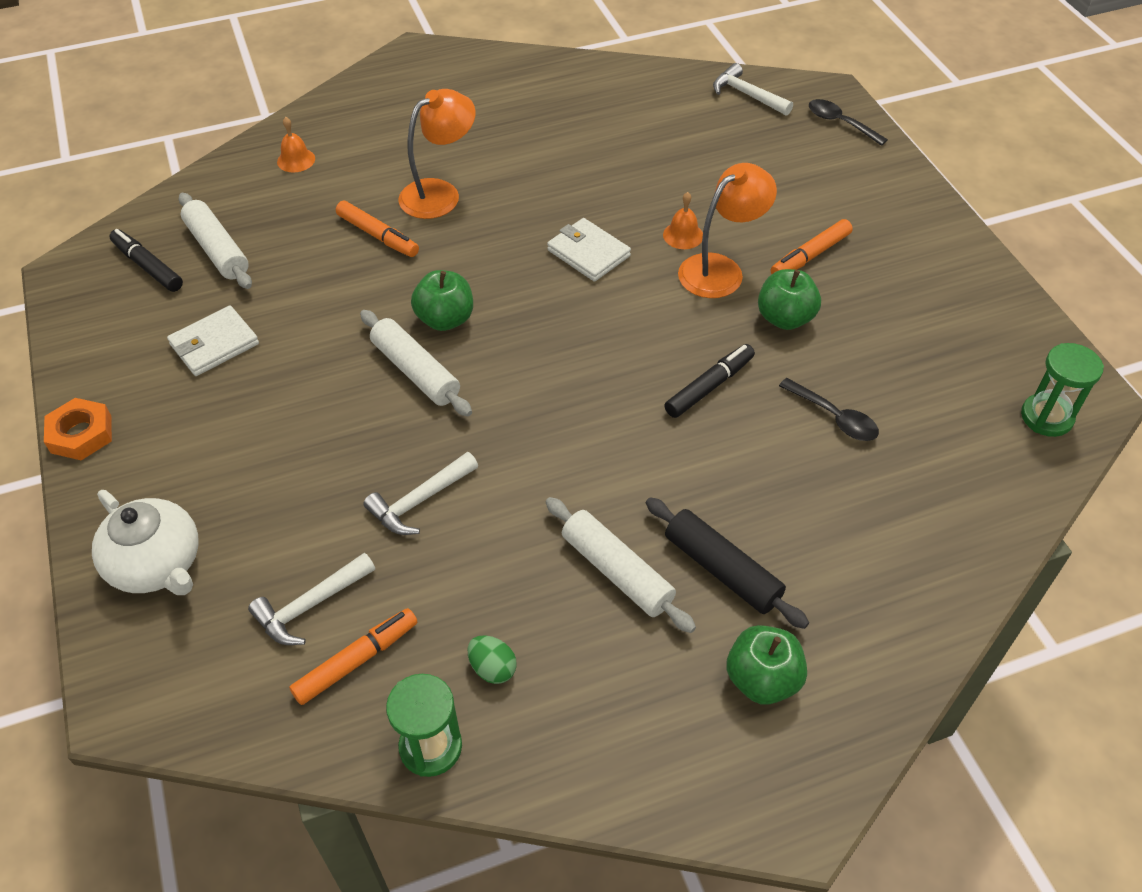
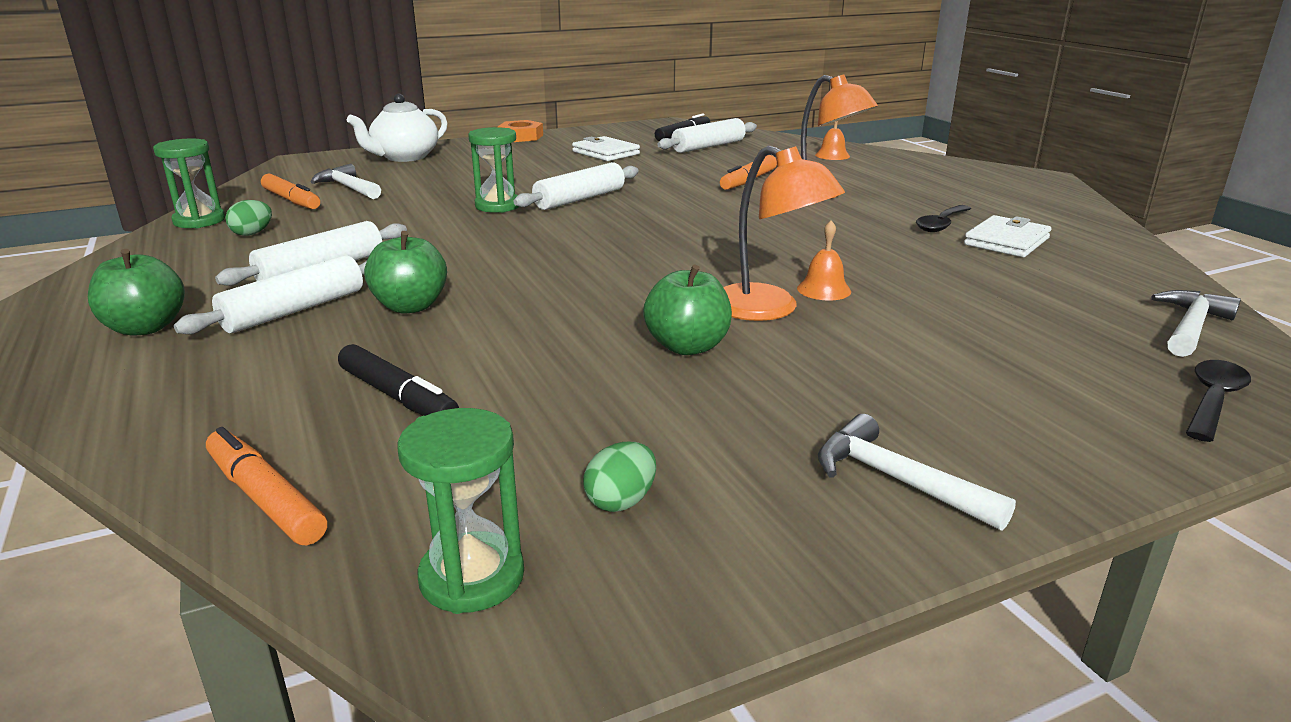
camera: 85 degrees right, 25 degrees down
(419, 501) = (433, 207): white hammer -> white hammer (895, 480)
(427, 442) = (498, 206): none -> green hourglass
(445, 319) = (646, 204): green apple -> green apple (410, 306)
(588, 253) = (764, 248): white wallet -> white wallet (1006, 241)
(709, 386) = (559, 304): black marker -> black marker (397, 397)
(722, 570) = (294, 310): black rolling pin -> white rolling pin
(810, 256) = (828, 366): orange marker -> orange marker (266, 498)
(834, 417) = (501, 374): black spoon -> black spoon (941, 224)
(973, 360) = (621, 501): none -> green egg

